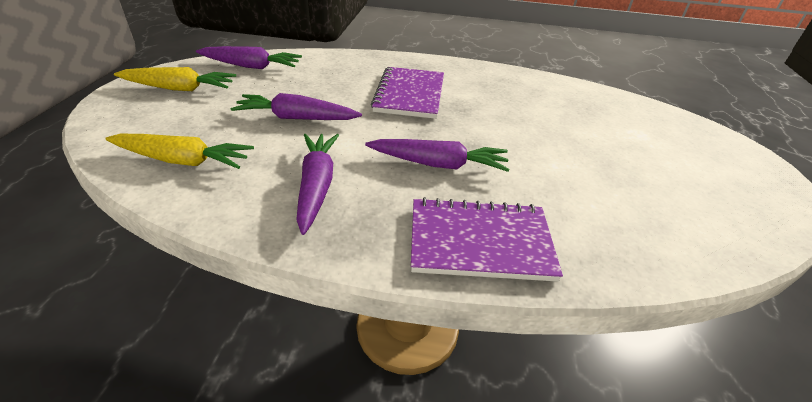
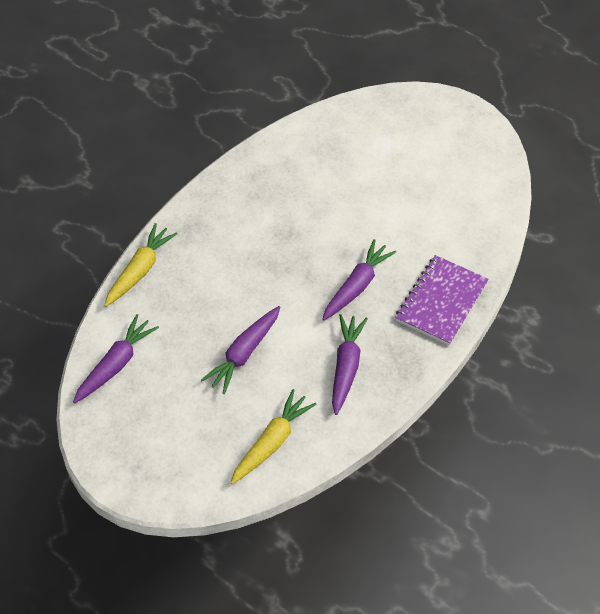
camera: 60 degrees left, 15 degrees up
(179, 88) = (137, 432): yellow carrot -> yellow carrot (140, 270)
(316, 186) = (346, 367): purple carrot -> purple carrot turned 75 degrees clockwise
(409, 94) = (245, 258): purple notebook -> none

